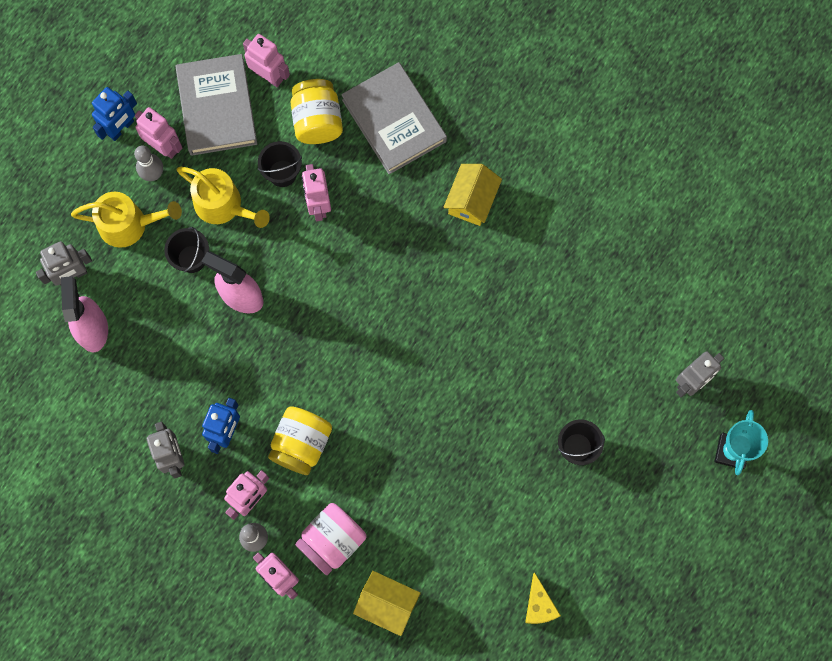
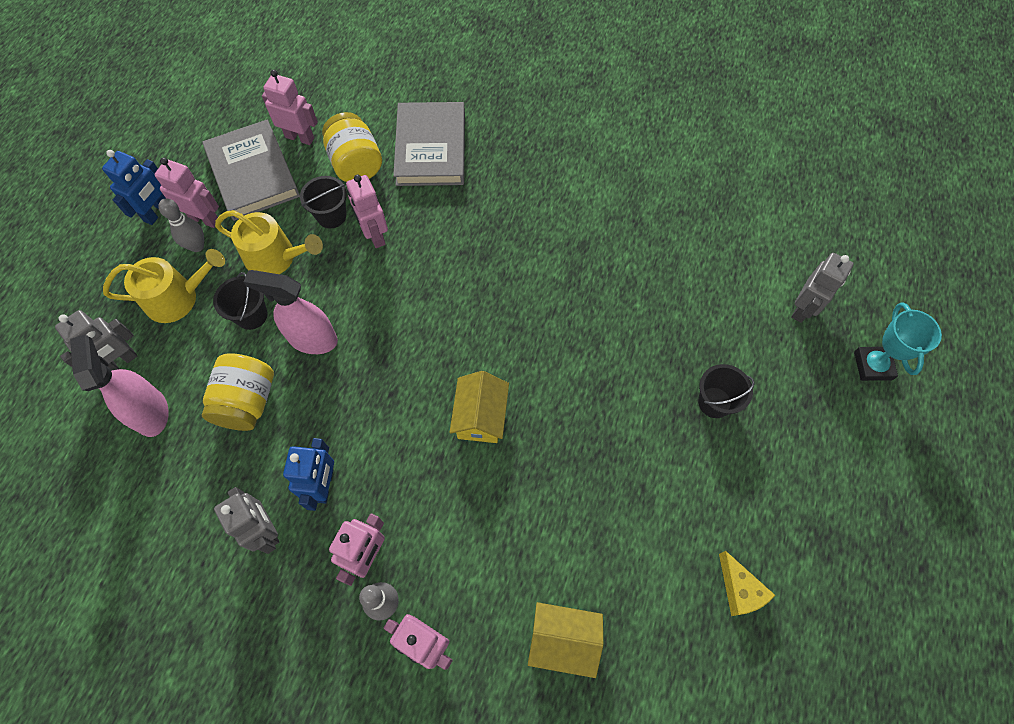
camera: 15 degrees left, 10 degrees down
(301, 444) = (413, 477): yellow jar -> yellow jar (247, 402)
(332, 541) = (477, 580): pink jar -> none
(394, 121) = (431, 148): grey book -> grey book turned 45 degrees clockwise
(471, 200) = (526, 198): yellow house -> yellow house (480, 416)

